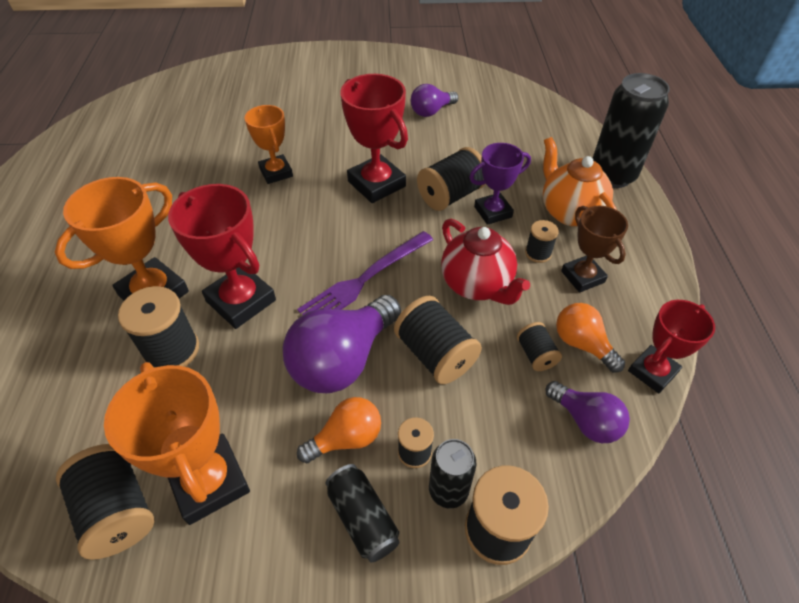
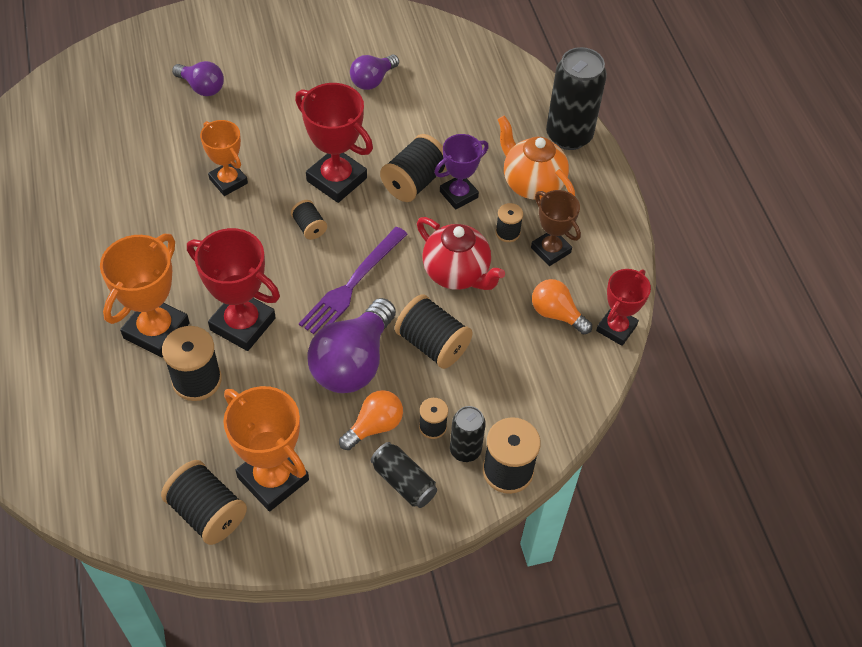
camera: 15 degrees left, 5 degrees up
(536, 355) = (518, 330): black spool -> black spool (309, 227)
(585, 421) = (565, 378): purple light bulb -> purple light bulb (202, 87)

